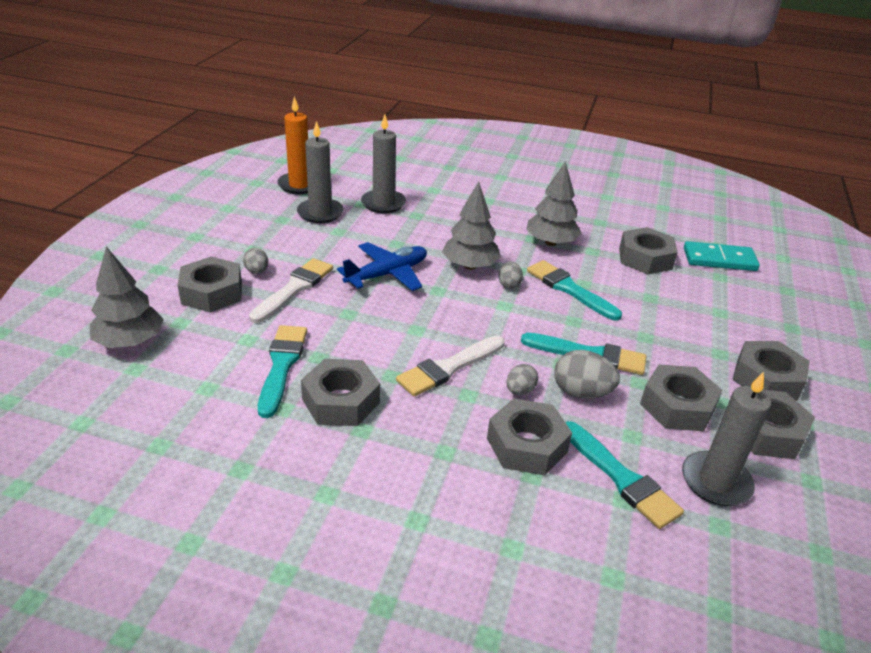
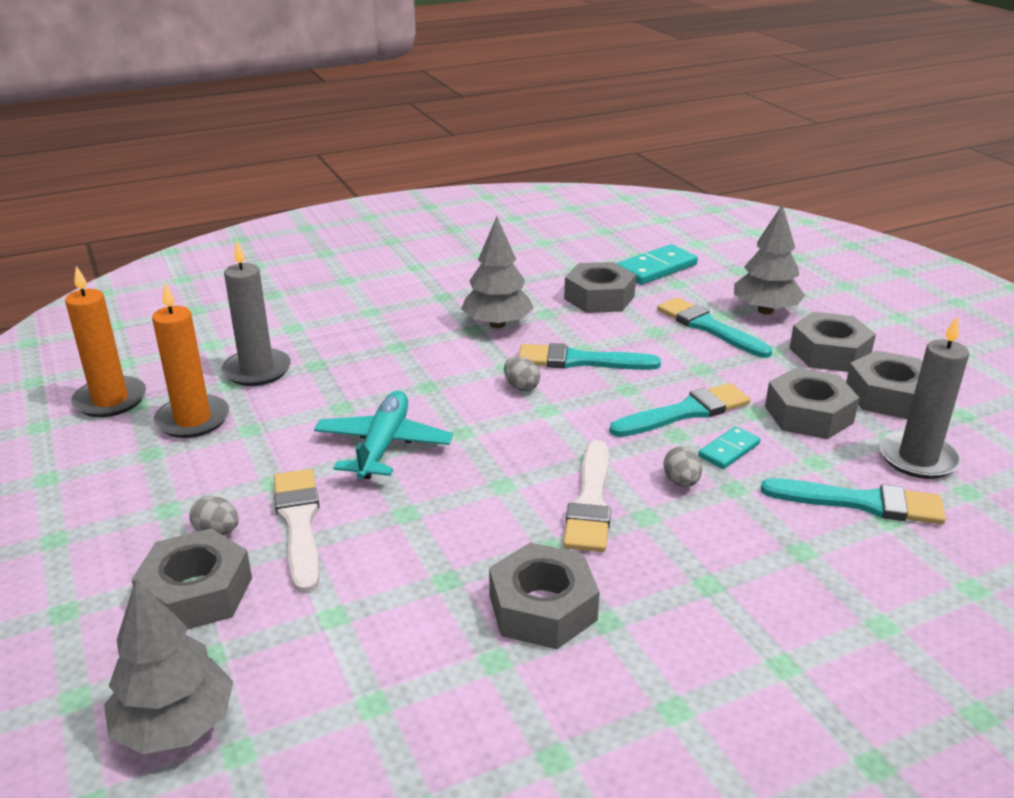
camera: 40 degrees left, 5 degrees down
(282, 366) = (422, 617): turquoise brush -> turquoise brush (709, 327)
(320, 213) = (193, 420): grey candle -> orange candle
(387, 274) = (383, 445): blue plane -> turquoise plane
(470, 266) = (455, 389): grey tree -> grey tree (765, 310)
(526, 445) = (760, 527): grey nut -> none
(581, 392) = (729, 450): grey egg -> turquoise domino

